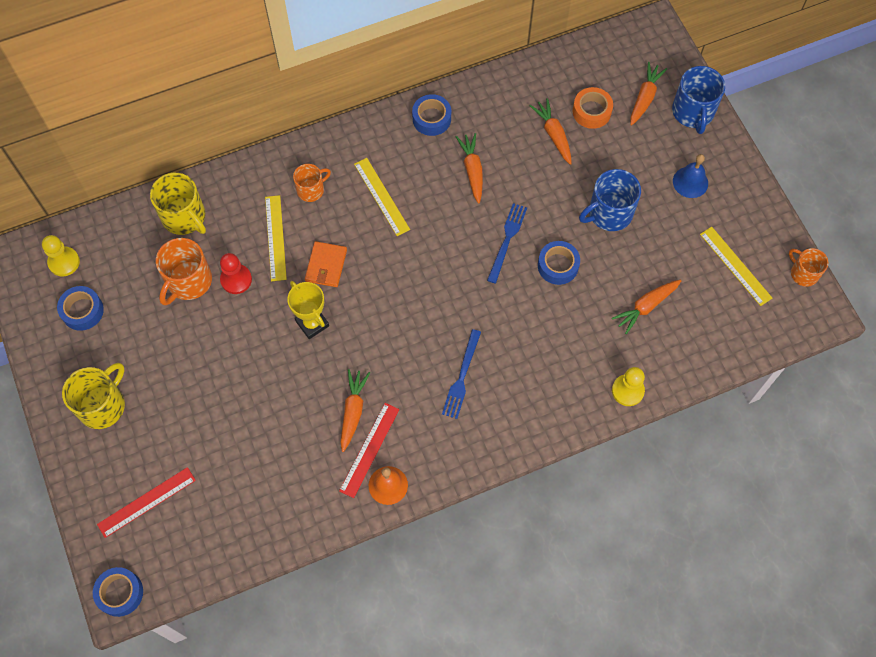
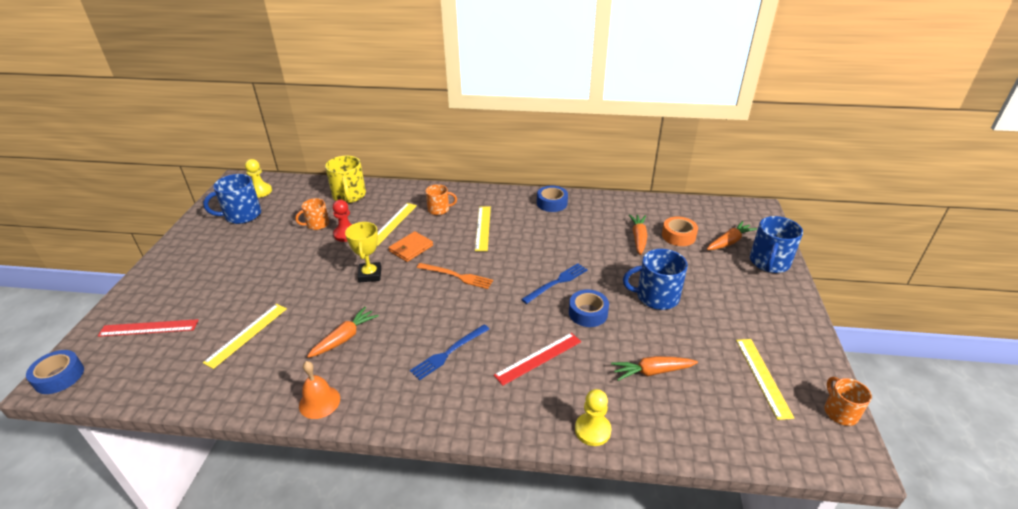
camera: 30 degrees right, 30 degrees down
(82, 311) = (242, 215): blue tape -> blue mug
(102, 405) = (193, 263): yellow mug -> none
(188, 281) = (317, 224): orange mug -> orange mug, size x0.62
(254, 457) = (247, 334): none -> yellow ruler
(369, 449) = (331, 369): red ruler -> red ruler (538, 358)
(403, 281) = (457, 276): none -> orange fork
(472, 170) = (560, 236): orange carrot -> none
(690, 182) = (744, 303): blue bell -> none

